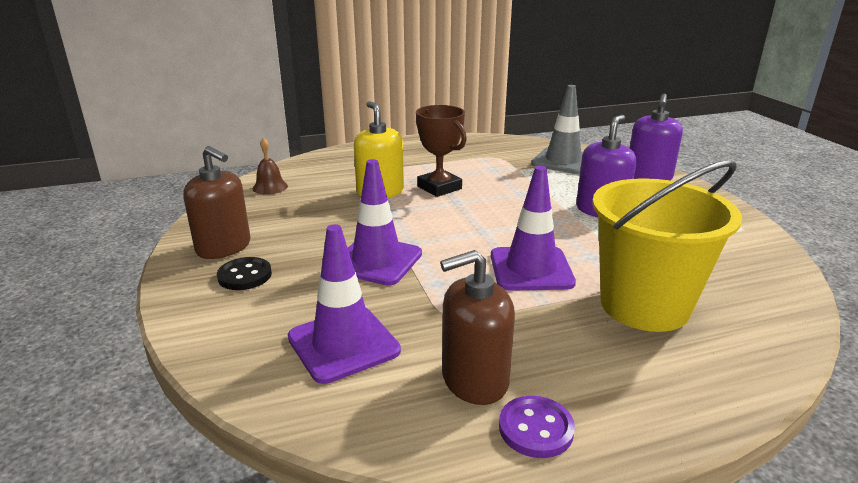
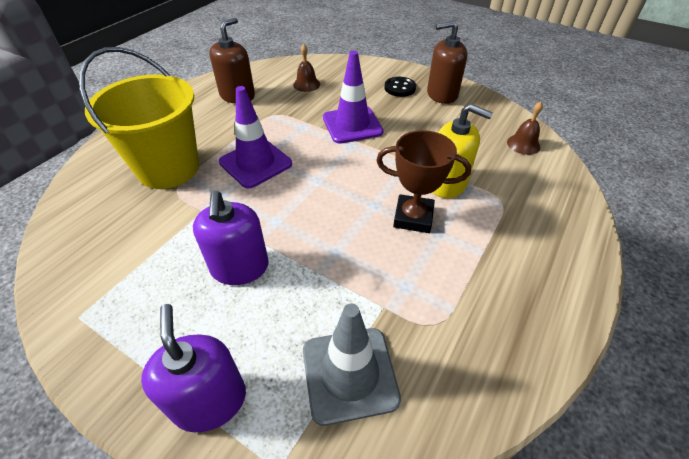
camera: 140 degrees right, 20 degrees up
(343, 344) = (306, 84): purple traffic cone -> brown bell
(536, 428) = (200, 91): purple button -> none

